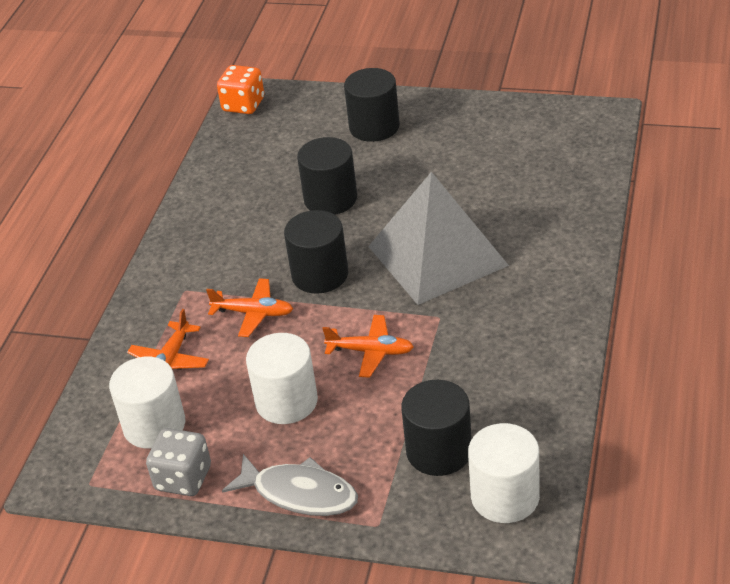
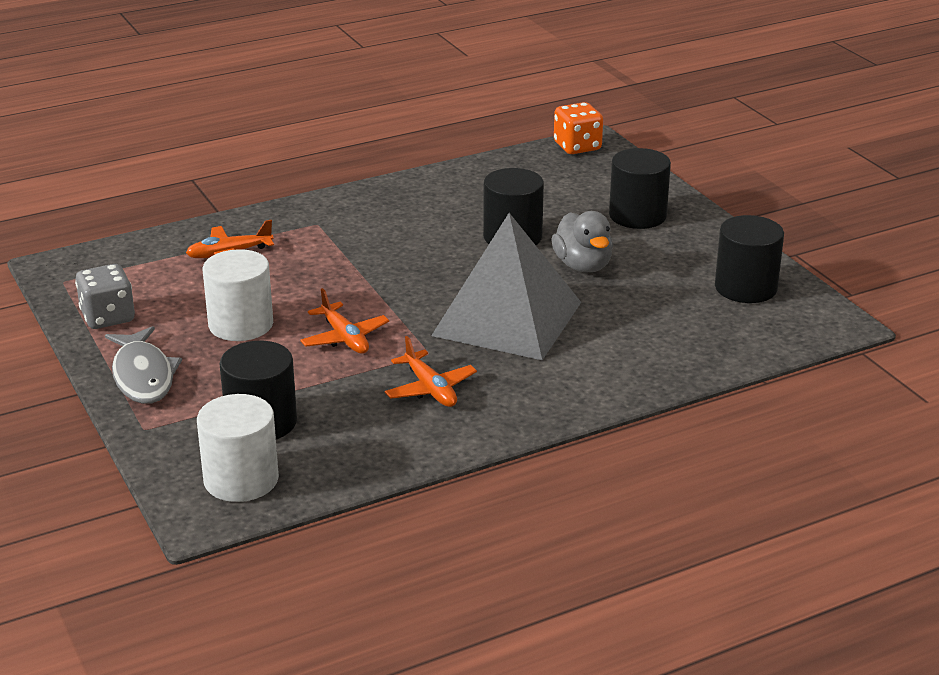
camera: 45 degrees right, 10 degrees down
(154, 425) = (152, 279): white cylinder -> none
(253, 313) = (326, 265): orange plane -> orange plane (430, 389)
(320, 274) = (410, 274): black cylinder -> black cylinder (745, 288)
(410, 185) = (583, 266): none -> grey duck

